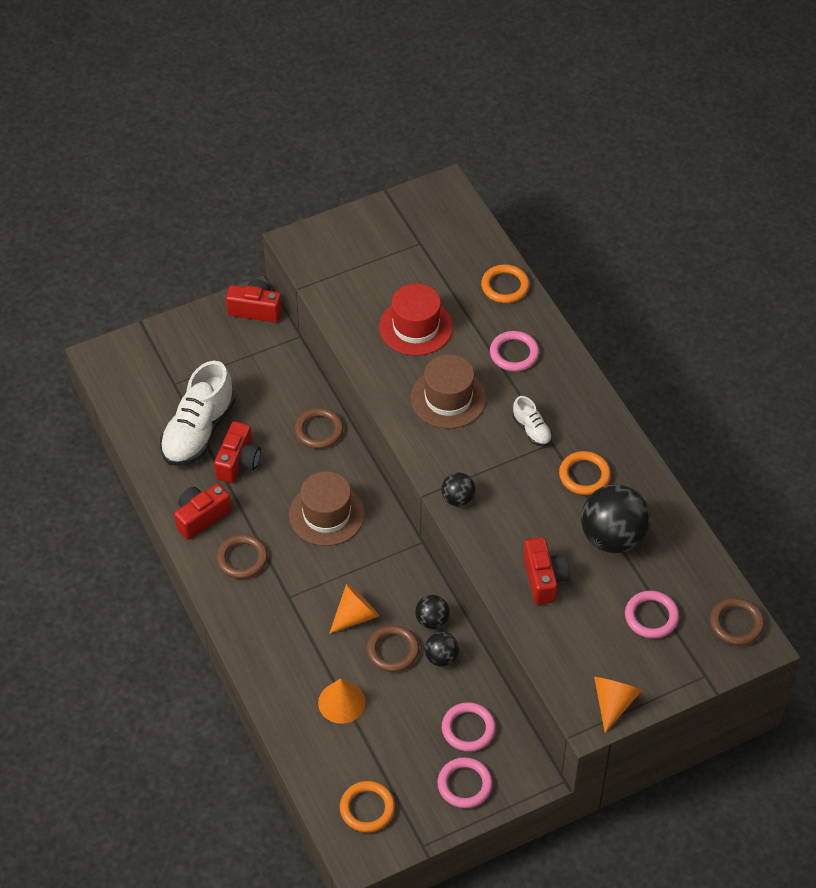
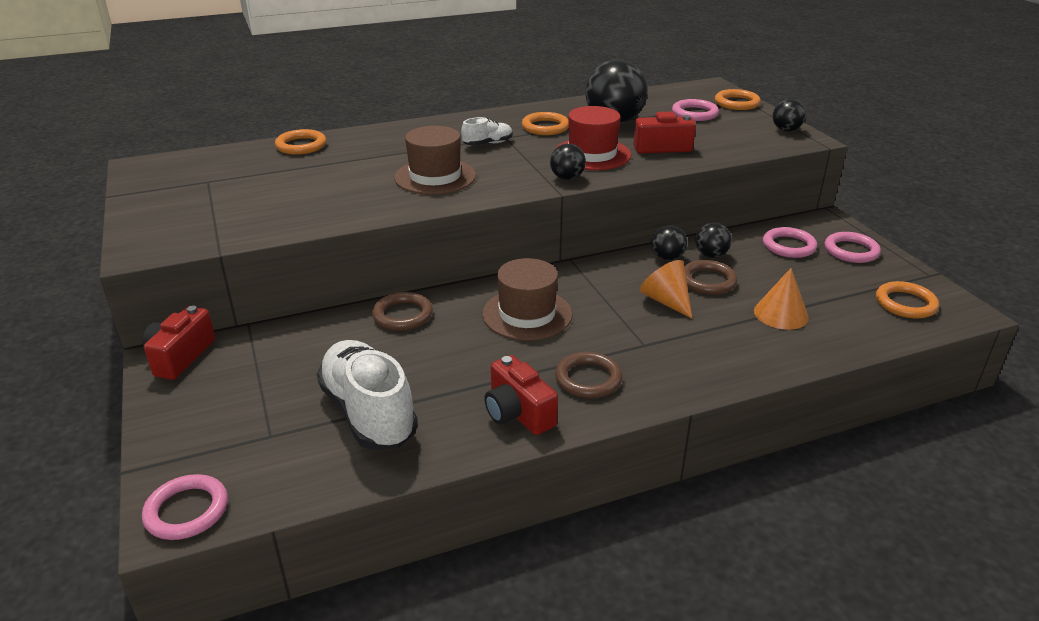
camera: 85 degrees left, 20 degrees down
(198, 431) = (369, 413): white shoe -> white shoe turned 150 degrees counterclockwise
(238, 462) = (432, 378): red camera -> none
(416, 327) = (328, 188): red hat -> red hat (592, 154)
(514, 353) = (390, 146): pink ring -> pink ring (187, 511)
(613, 703) = (786, 130): orange cone -> black ball
(696, 664) = (736, 103): none -> orange ring
(736, 624) = (695, 90): brown ring -> none

